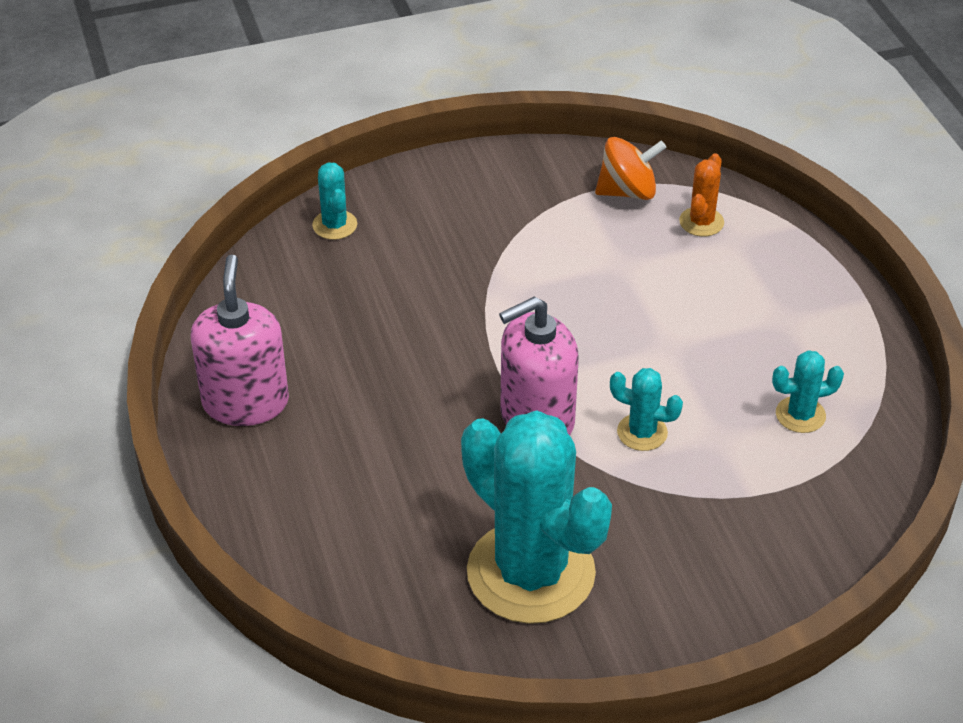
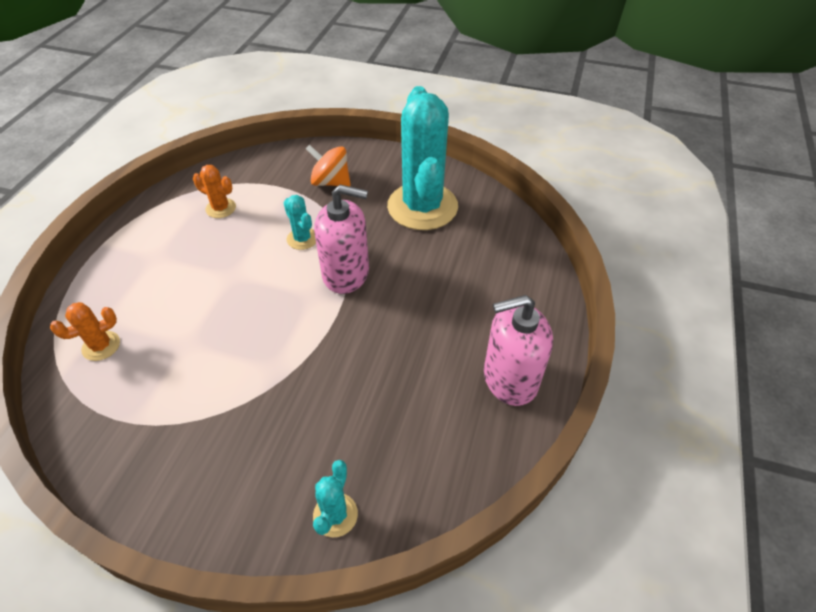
camera: 145 degrees left, 5 degrees up
(245, 402) = (510, 379): pink soap dispenser -> pink soap dispenser turned 45 degrees clockwise
(627, 191) = (105, 403): orange spinning top -> orange spinning top (330, 182)
(800, 415) = (221, 208): turquoise cactus -> orange cactus

